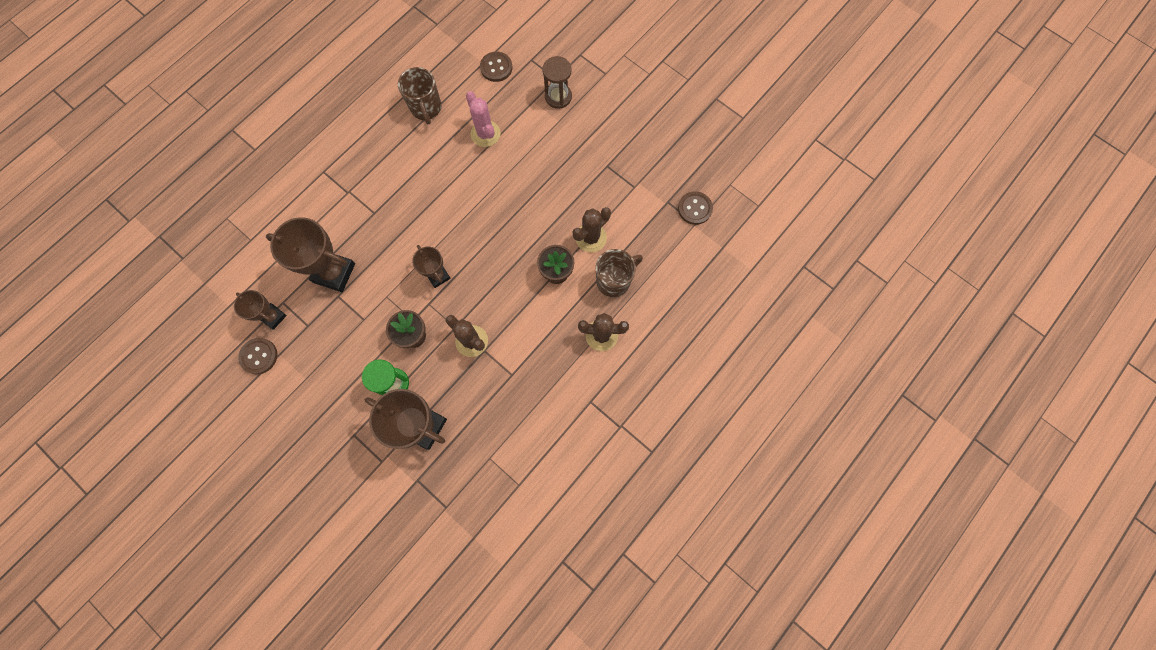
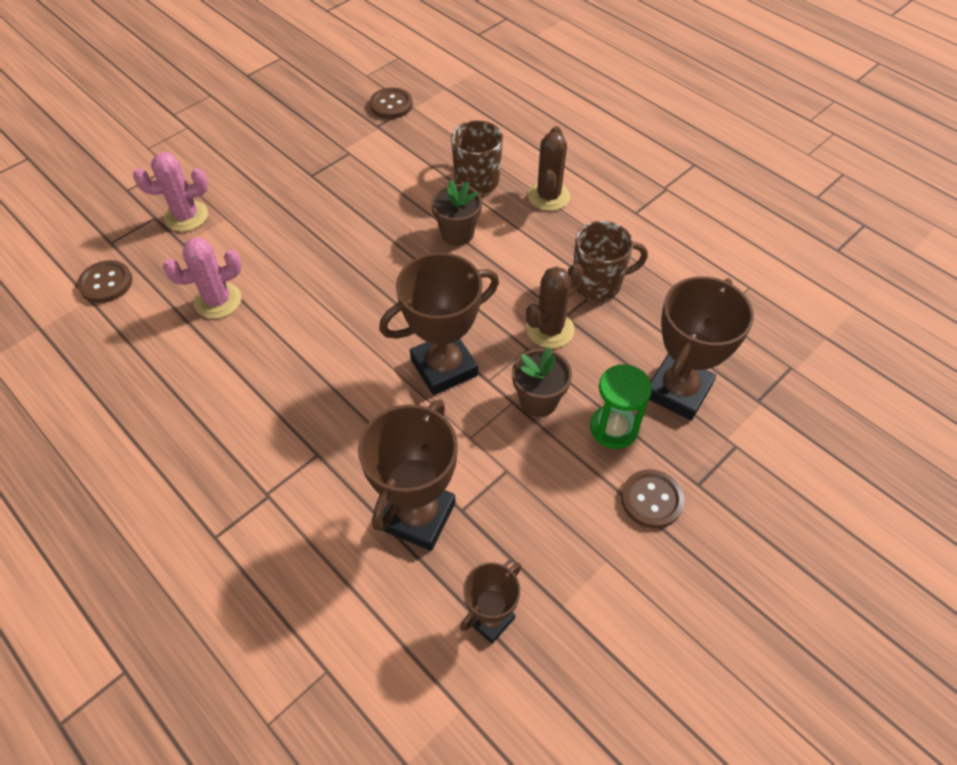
camera: 85 degrees left, 20 degrees down
(259, 356) = (564, 643): brown button -> brown button (651, 500)
(426, 108) = (143, 376): brown mug -> brown mug (598, 283)
(438, 276) = (444, 367): brown trophy -> brown trophy, size x1.76
(558, 97) = (186, 216): brown hourglass -> pink cactus
(591, 238) = (412, 197): brown cactus -> none

